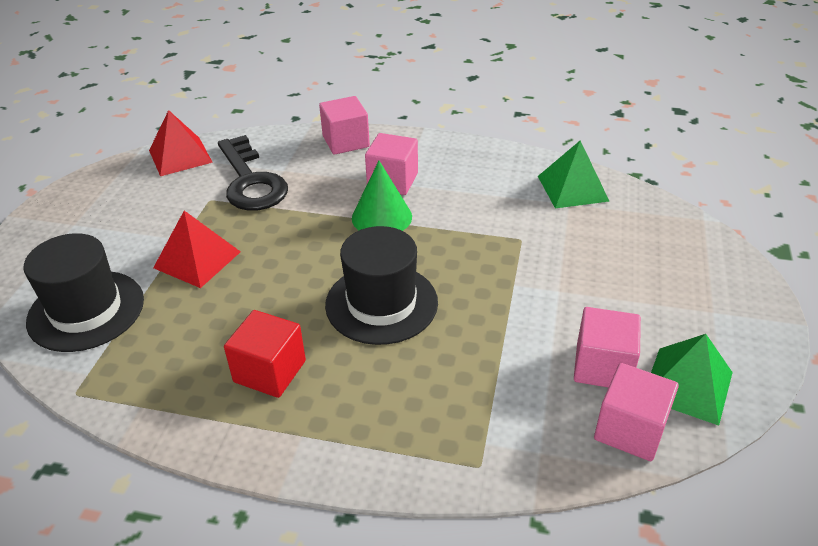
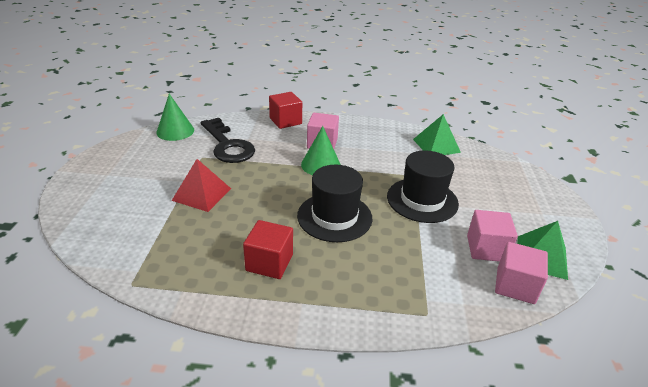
camera: 10 degrees left, 5 degrees down
(86, 310) = (128, 229): black hat -> black hat (422, 200)
(180, 156) = (175, 131): red pyramid -> green cone
(346, 141) = (285, 121): pink cube -> red cube

